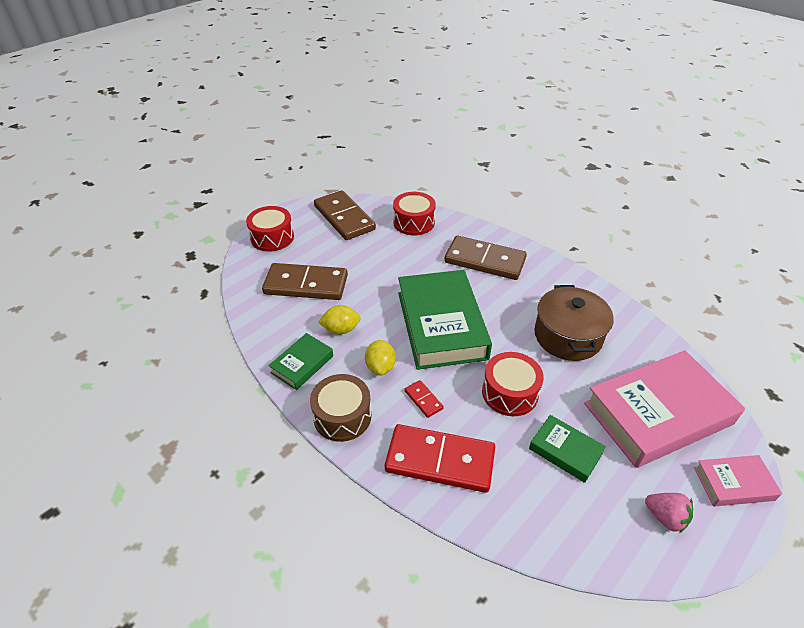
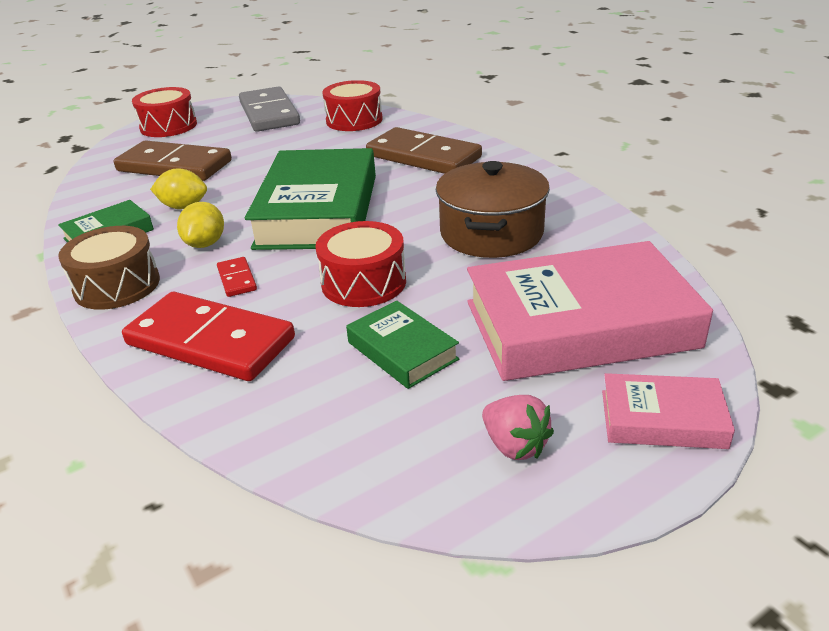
camera: 15 degrees right, 10 degrees down
(344, 218) = (269, 113): brown domino -> grey domino

